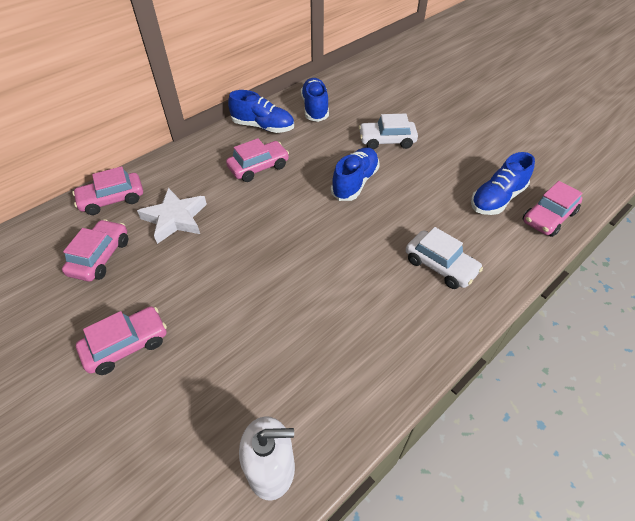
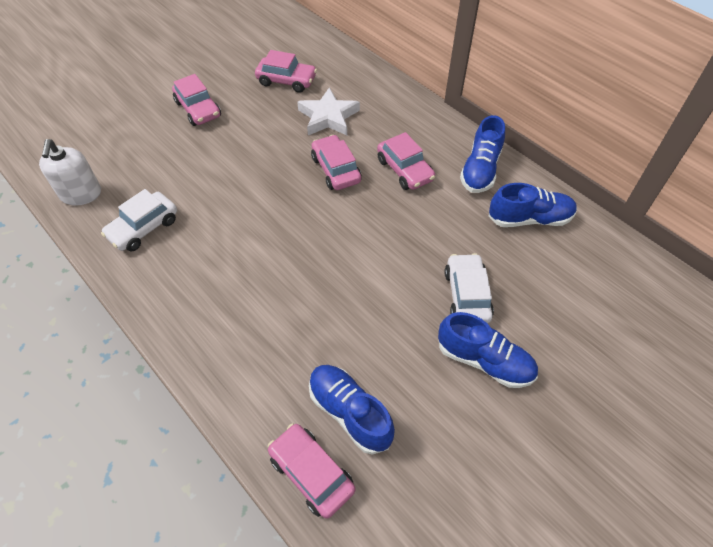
camera: 90 degrees right, 5 degrees up
(112, 199) = (355, 75): pink car -> pink car (336, 169)
(355, 182) = (381, 255): blue shoe -> blue shoe (484, 361)
(440, 266) = (244, 326): white car -> white car (143, 228)

